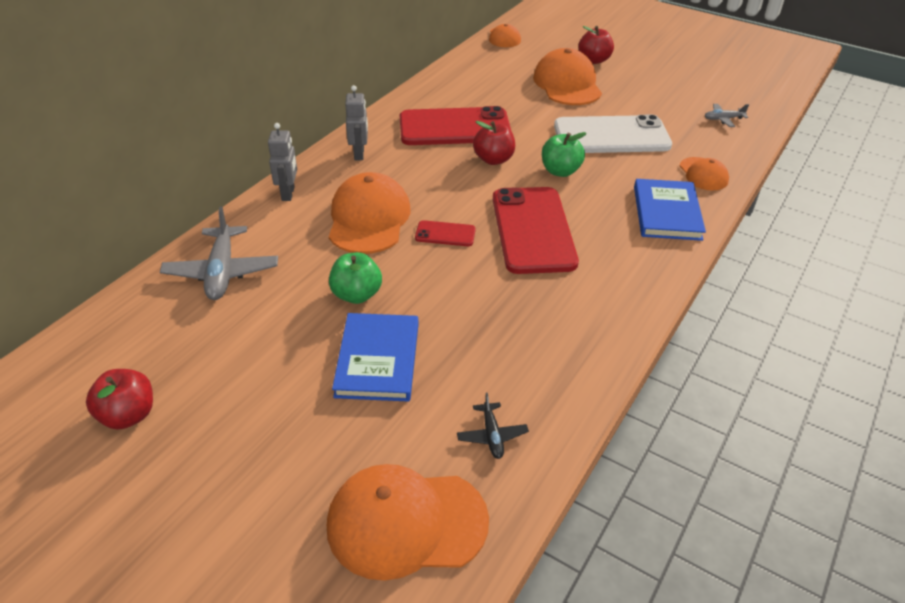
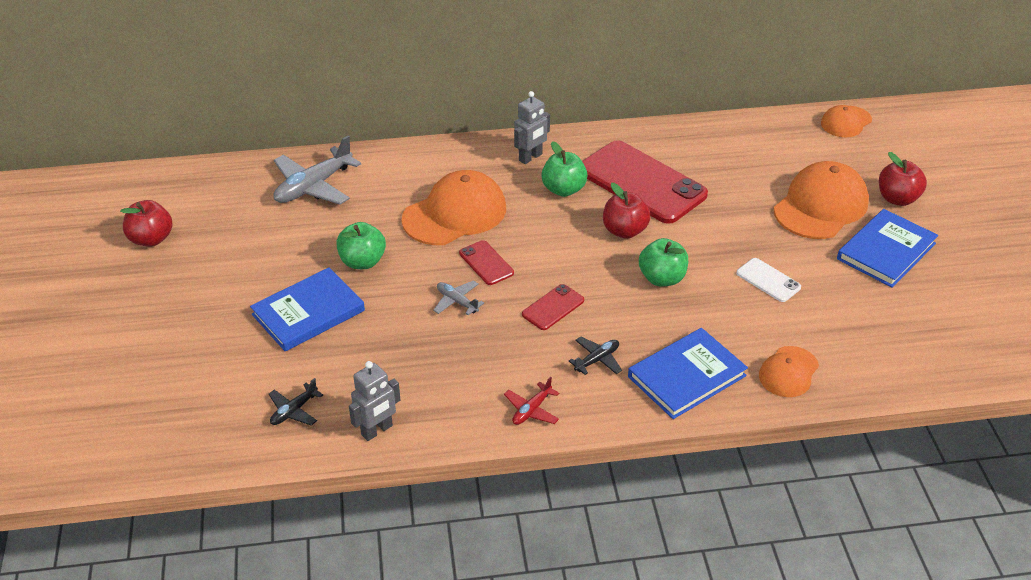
camera: 50 degrees right, 0 degrees up
(288, 193) = (434, 157): grey robot -> grey robot (377, 430)
(406, 523) = (181, 412): orange cap -> none
(415, 159) = (563, 189): none -> green apple
(533, 230) = (553, 307): red phone -> red phone, size x0.45
(610, 240) = (597, 360): none -> black plane
(611, 136) = (768, 280): white phone -> white phone, size x0.45
(630, 298) = (531, 410): none -> red plane
(634, 87) = (886, 251): none -> blue book
(723, 119) = (920, 341): grey plane -> grey plane (457, 302)

